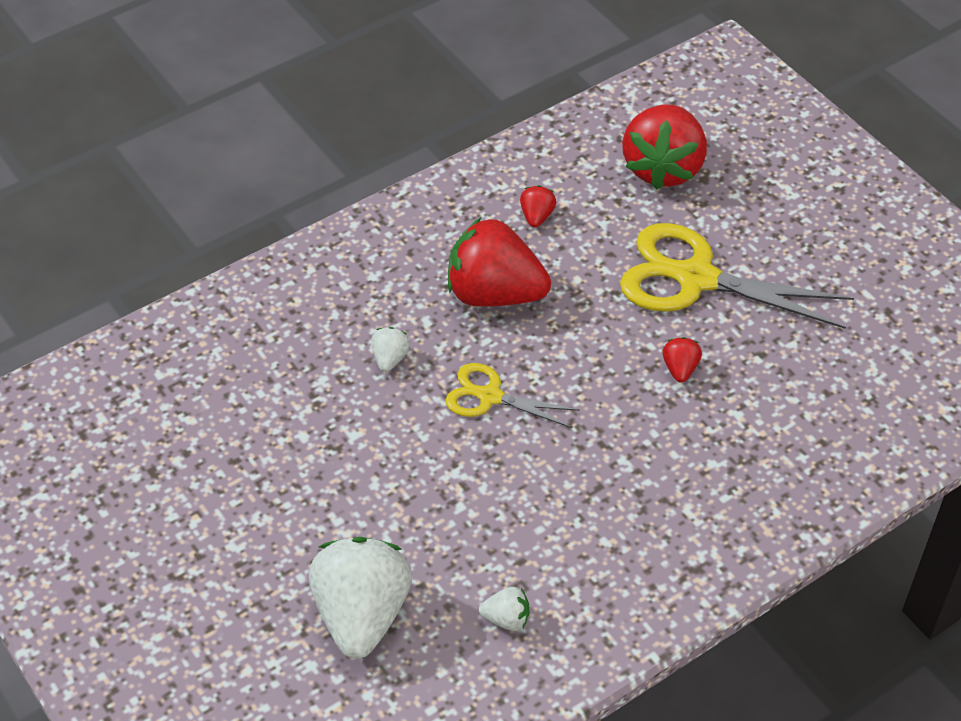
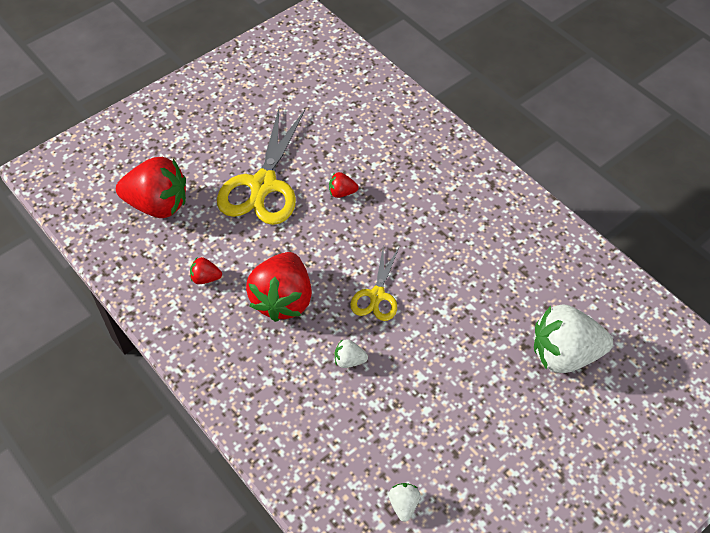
camera: 95 degrees left, 5 degrees up
(506, 619) = (548, 274): white strawberry -> white strawberry (403, 504)

